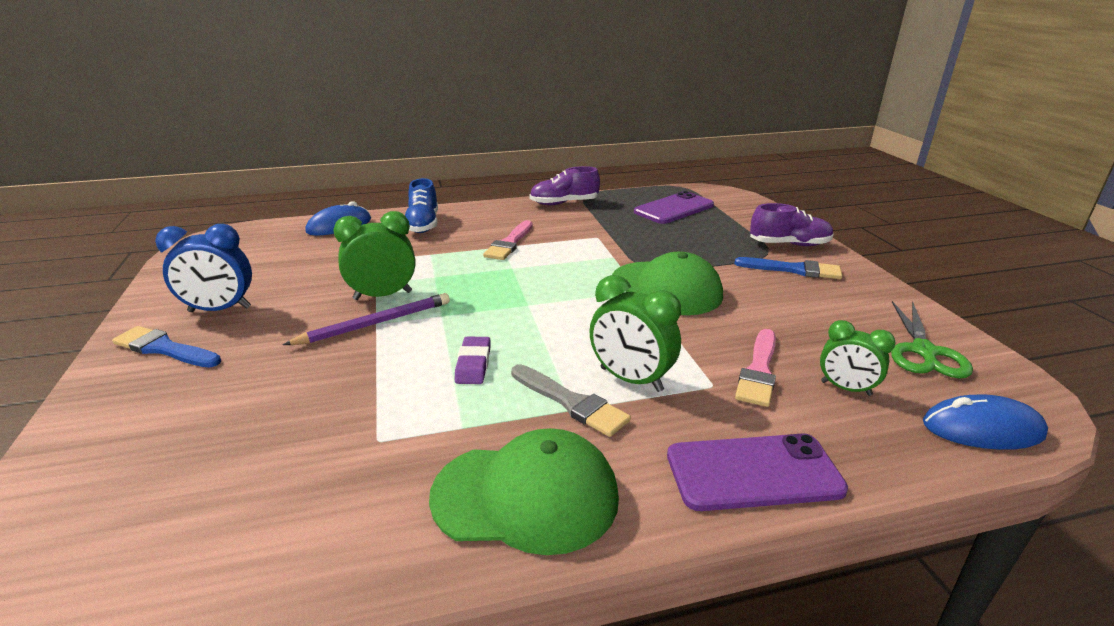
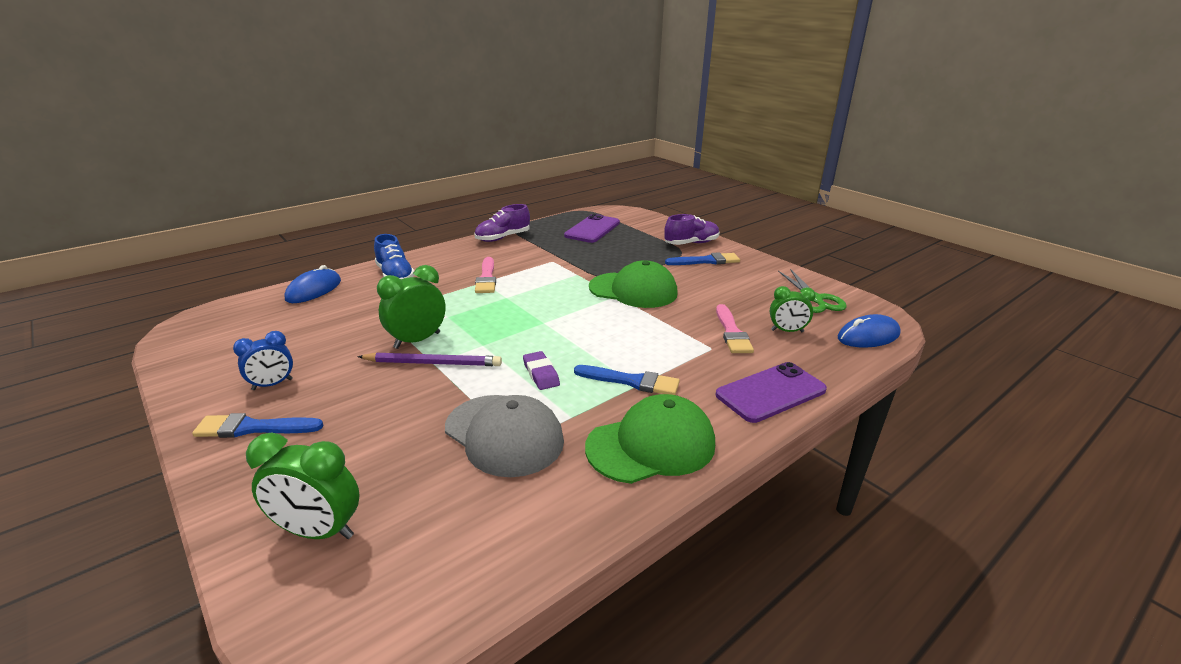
camera: 25 degrees left, 0 degrees up
(220, 310) = (272, 384): blue clock -> blue clock, size x0.66
(371, 426) = (504, 435): none -> grey cap
(375, 324) = (433, 363): purple pencil -> purple pencil turned 60 degrees clockwise
(571, 402) = (631, 381): grey brush -> blue brush
(631, 379) = (658, 357): green clock -> green clock (318, 531)

